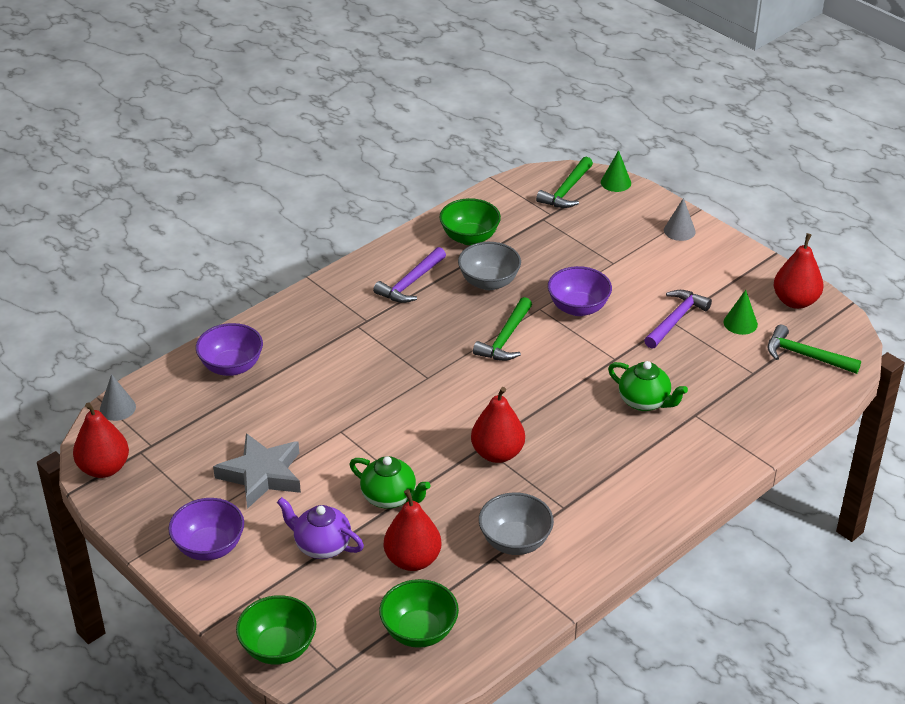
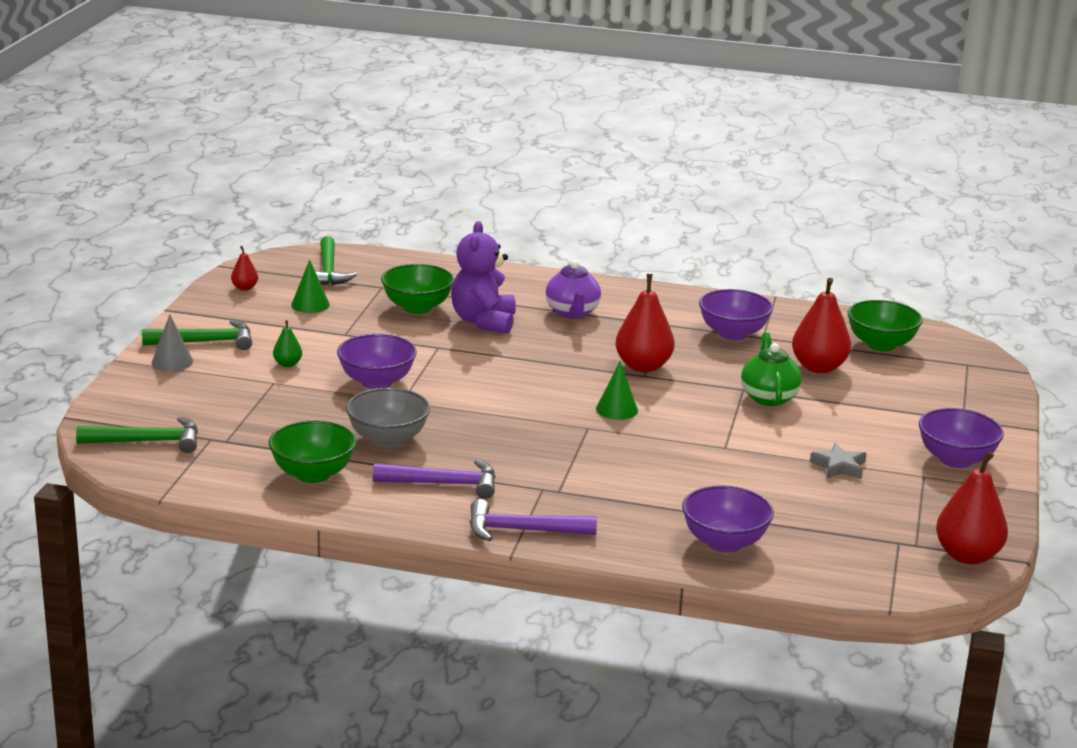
camera: 125 degrees left, 15 degrees down
(117, 408) = (884, 587): grey cone -> none
(262, 475) = (839, 466): grey star -> grey star, size x0.53
(278, 648) = (991, 392): green bowl -> green bowl (417, 307)
(321, 546) = (868, 409): purple teapot -> purple teapot (572, 313)
(505, 338) = (474, 405): green hammer -> green hammer (205, 342)
(515, 541) = (733, 333): grey bowl -> purple bowl
(616, 182) = (100, 417): green cone -> green cone (617, 409)
(638, 278) = (287, 364): none -> green pear
(645, 402) = (483, 321): green teapot -> purple teddy bear
(675, 320) = (340, 333): purple hammer -> purple hammer (523, 530)
(795, 301) = (245, 288): red pear -> red pear, size x0.49

